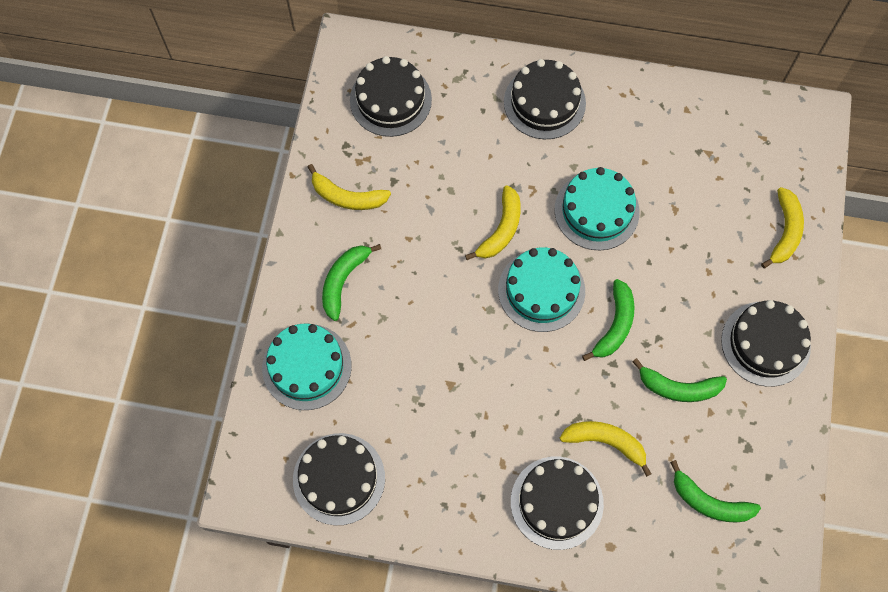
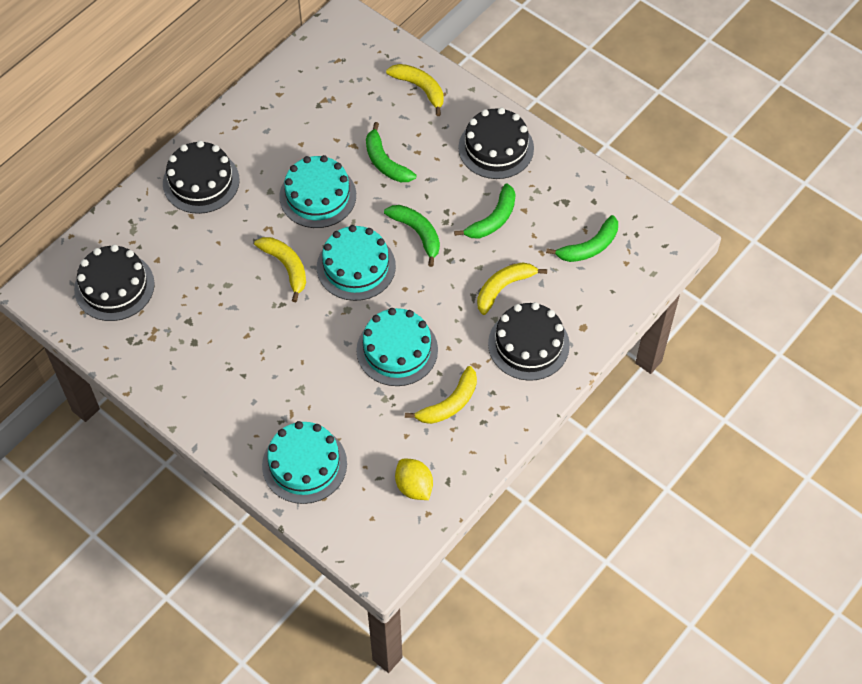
camera: 60 degrees left, 10 degrees down
(339, 478) = (414, 486): black cake -> yellow lemon
(343, 281) = (249, 401): green banana -> green banana (385, 162)
(347, 197) = (177, 361): yellow banana -> yellow banana (449, 403)
(474, 380) = (397, 350): none -> turquoise cake

